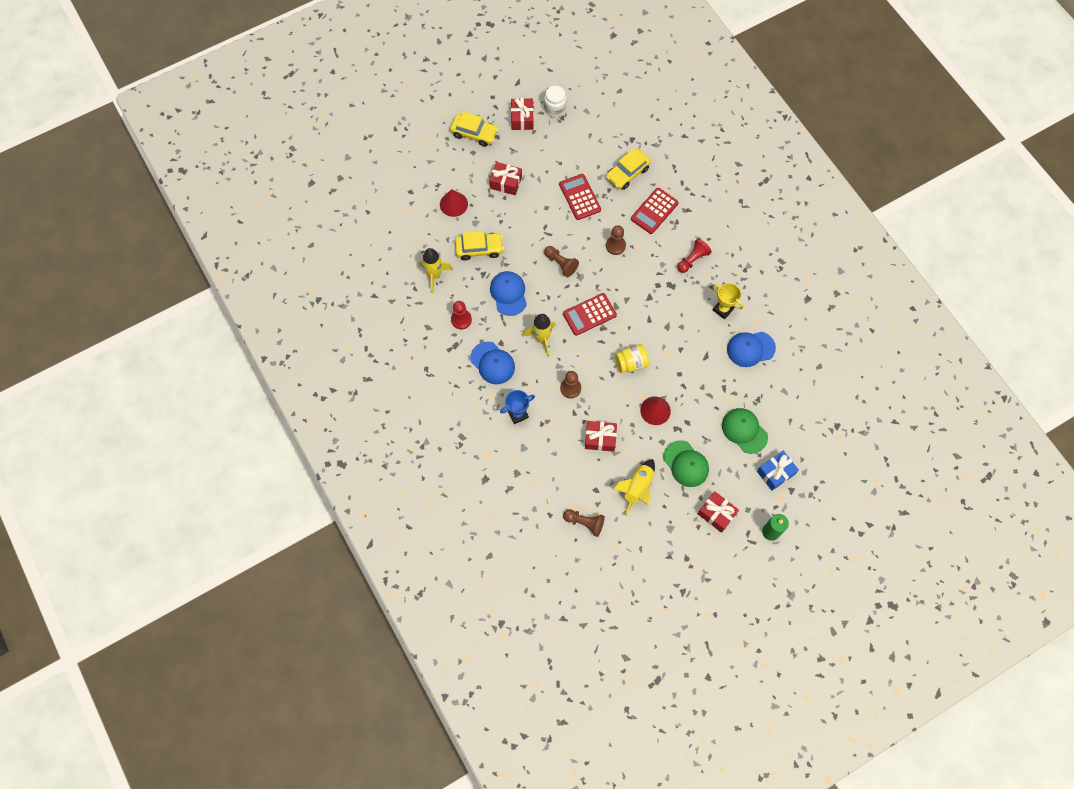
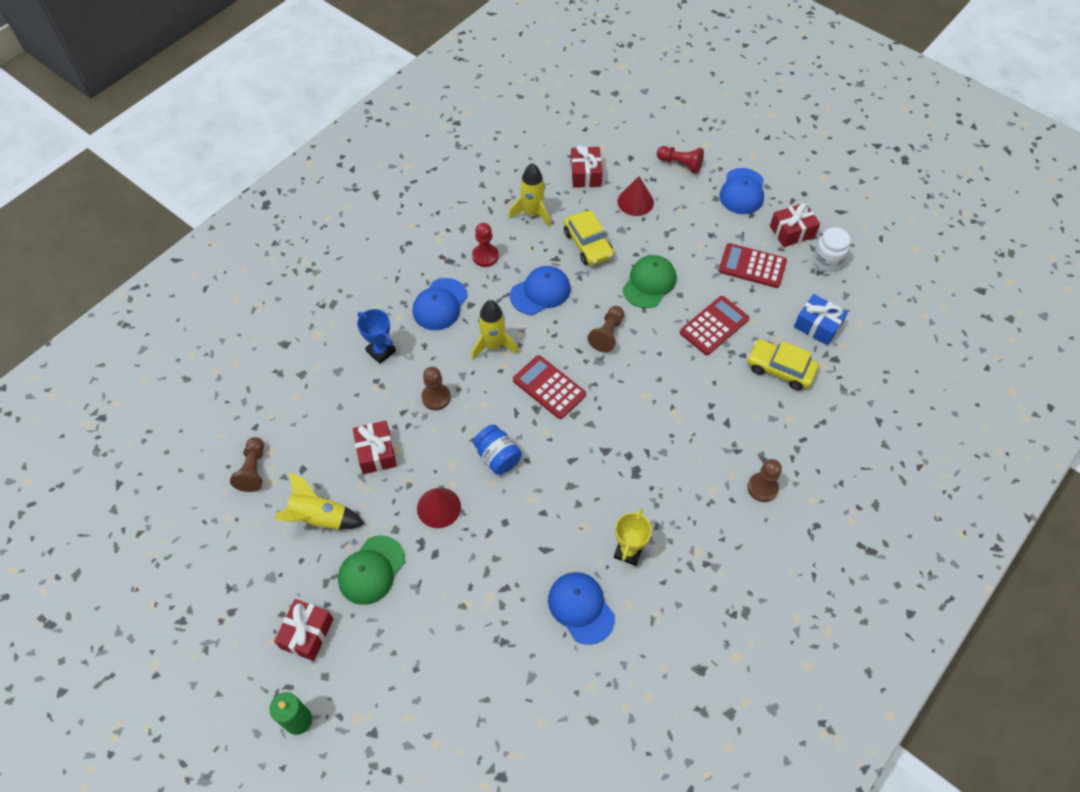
camera: 70 degrees right, 10 degrees down
(474, 133) = (742, 191): yellow car -> blue cap
(506, 182) = (692, 243): red gift -> red gift (585, 174)
(615, 246) = (663, 387): brown pawn -> brown pawn (762, 488)
(631, 363) = (498, 457): yellow jar -> blue jar
(654, 211) = (739, 418): red calculator -> red calculator (752, 266)
(692, 259) = (688, 488): red pawn -> red pawn (680, 164)
(744, 431) = (447, 636): green cap -> green cap (649, 283)
(775, 473) = (394, 701): blue gift -> blue gift (817, 326)

